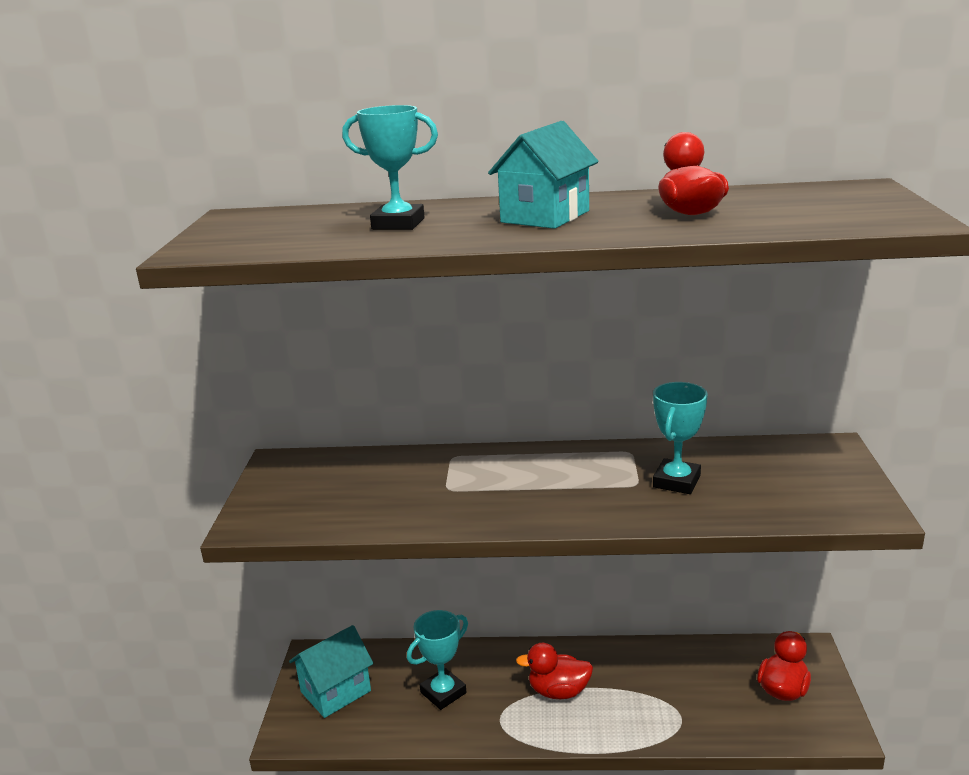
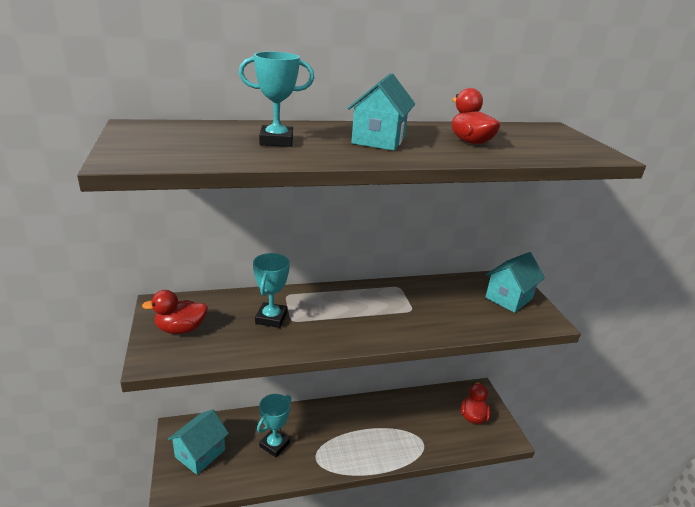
camera: 20 degrees left, 5 degrees up
(558, 691) = (347, 434): red duck -> red duck (181, 329)
(676, 481) = (434, 307): turquoise trophy -> turquoise trophy (271, 318)
(814, 474) = (508, 298): none -> turquoise house

